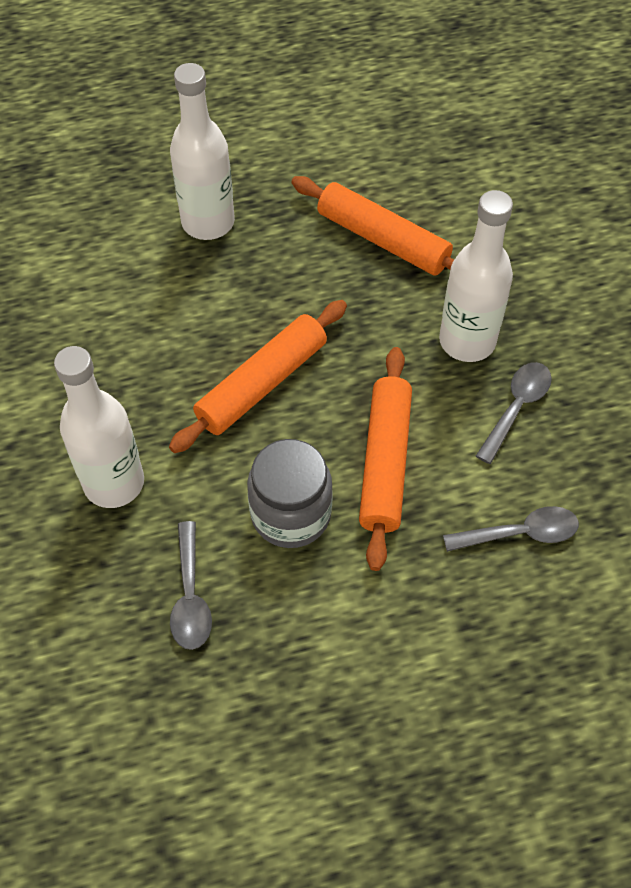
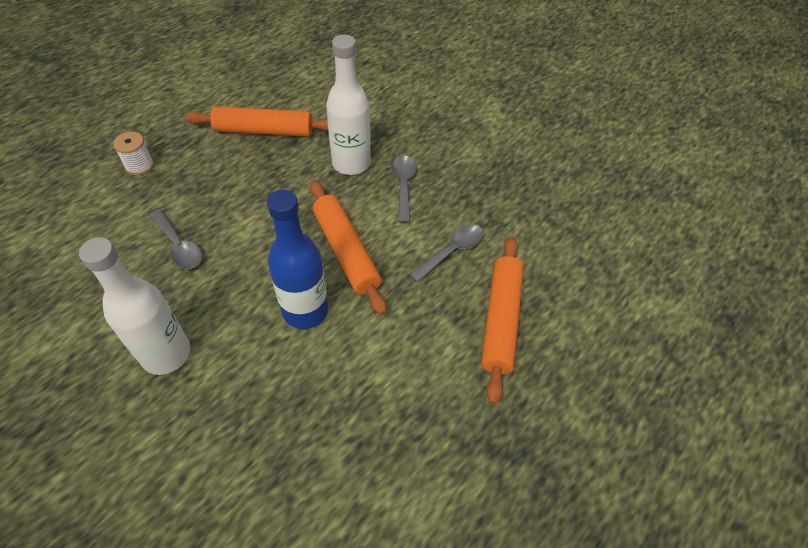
camera: 35 degrees left, 5 degrees down
(190, 596) = (268, 398): grey spoon -> grey spoon (179, 246)
(208, 222) = (139, 165): white bottle -> white spool
(261, 384) = (236, 243): orange rolling pin -> orange rolling pin (500, 320)
(291, 514) = (305, 310): grey jar -> blue bottle

